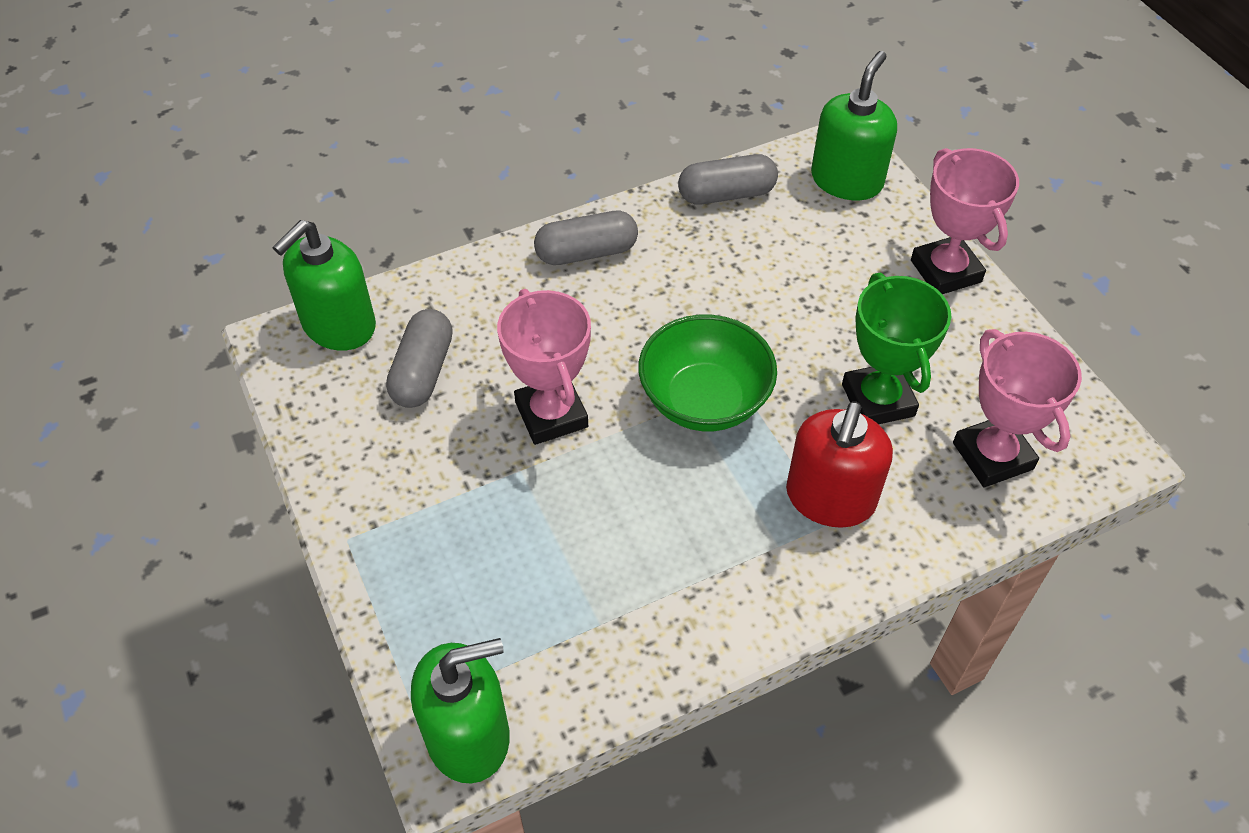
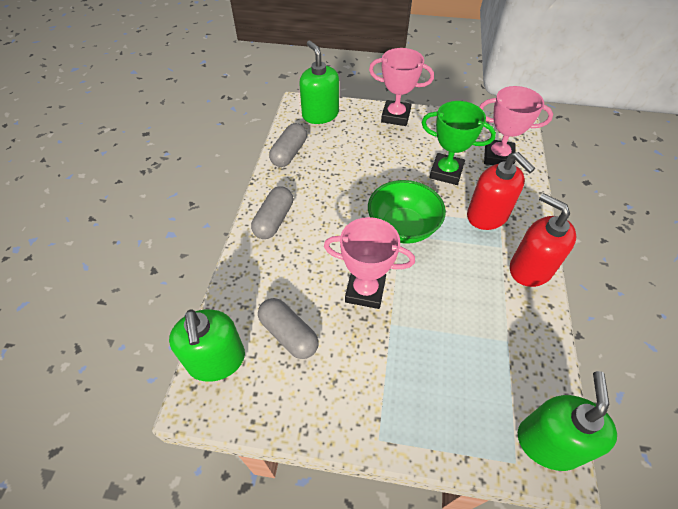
camera: 55 degrees left, 0 degrees up
(765, 602) = (530, 269): none -> red soap dispenser

